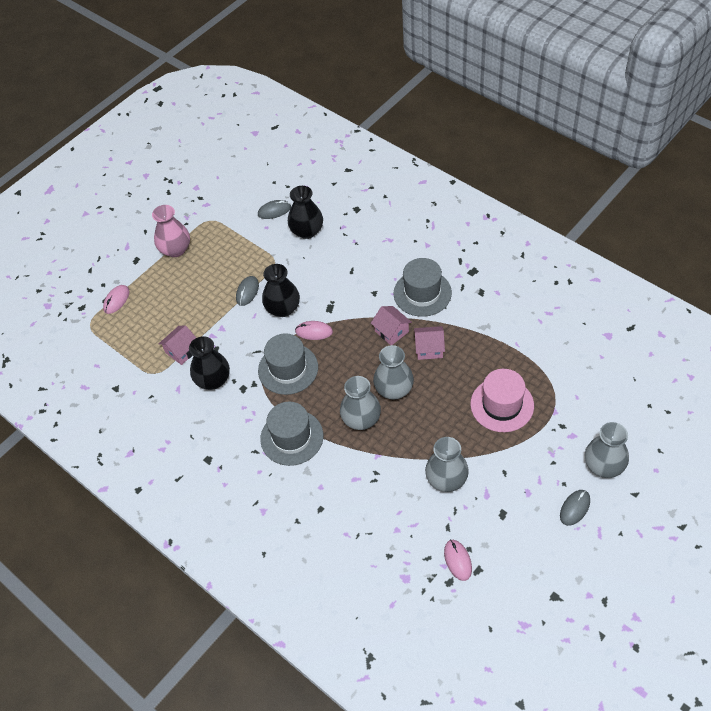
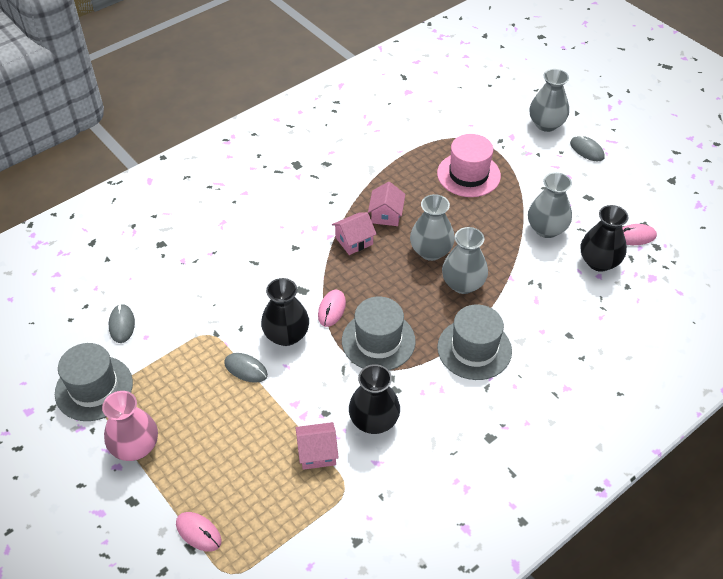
camera: 85 degrees left, 5 degrees down
(182, 351) = (317, 453): pink house -> pink house turned 60 degrees counterclockwise
(307, 231) = (173, 295): black vase -> black vase (599, 262)
(422, 293) = (310, 208): grey hat -> grey hat (94, 388)

